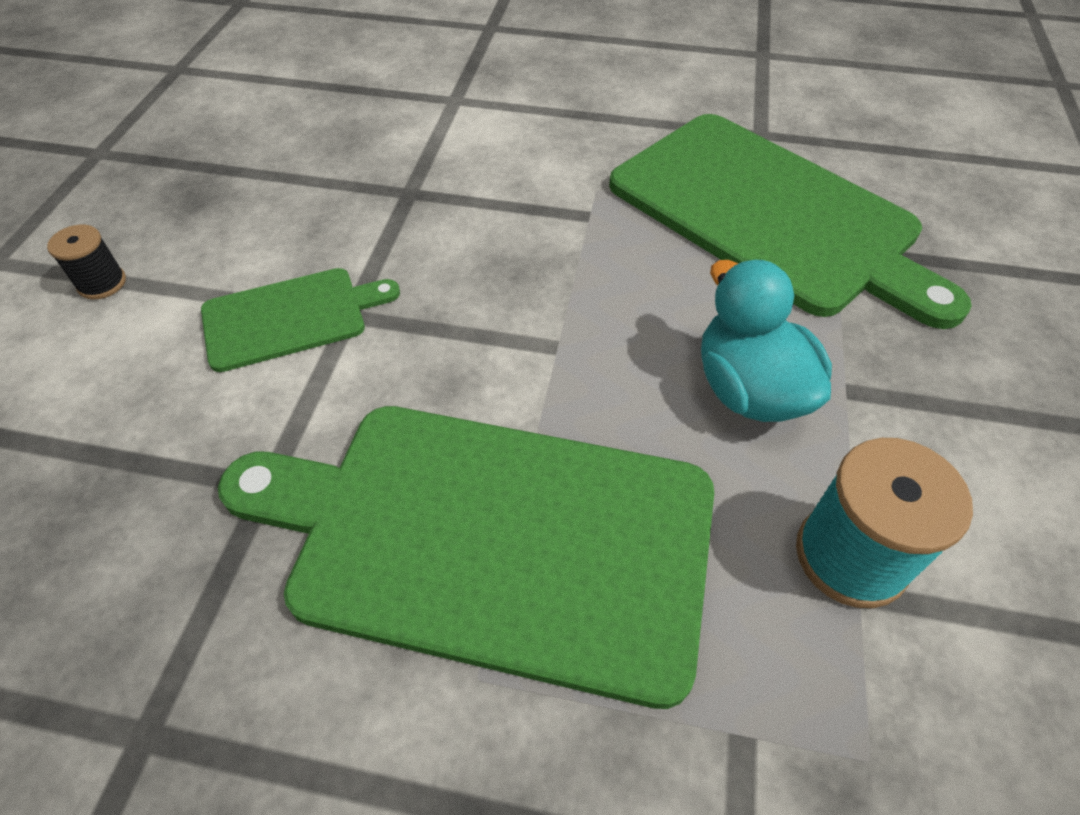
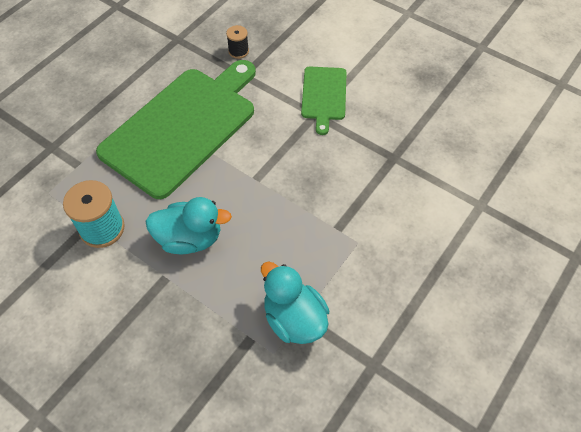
camera: 115 degrees right, 5 degrees up
(102, 283) = (377, 42): black spool -> black spool (238, 51)
(769, 214) = (294, 319): green cutting board -> turquoise duck

